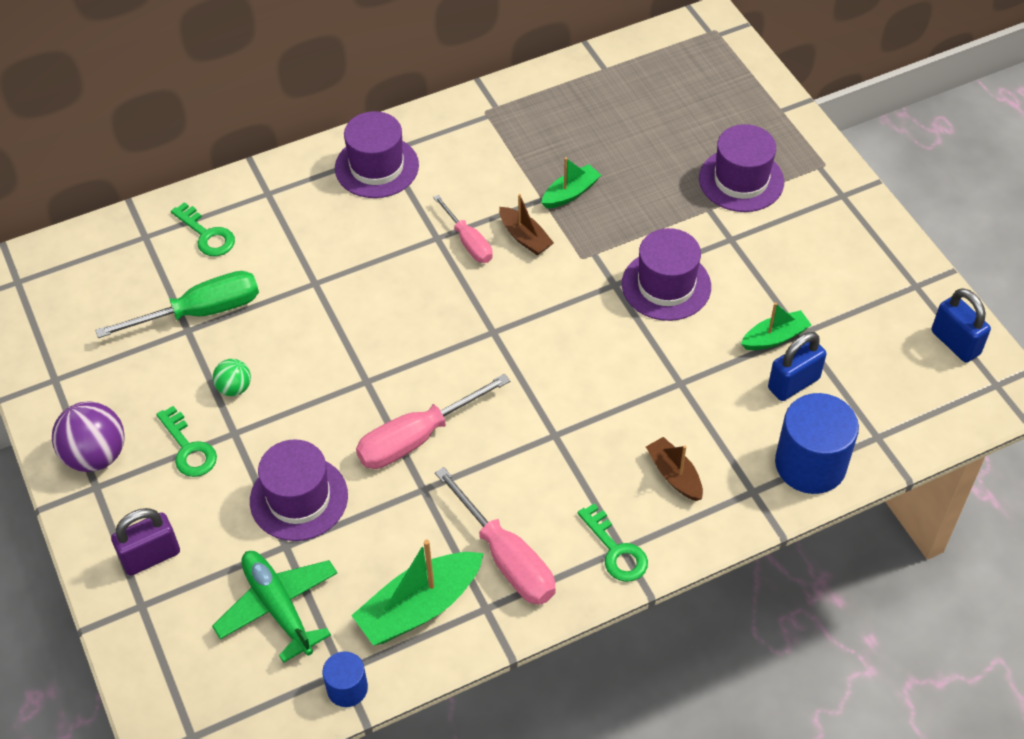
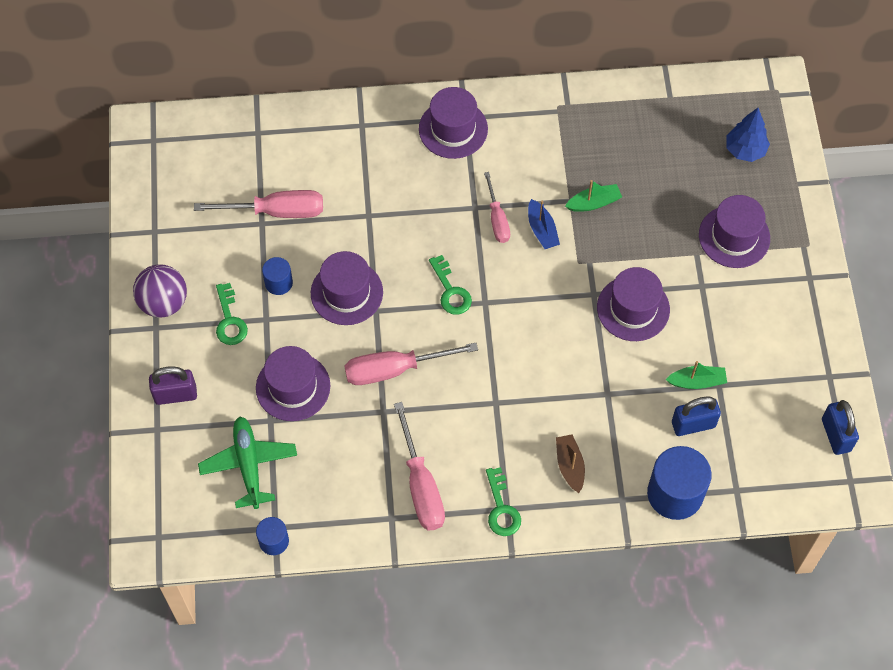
camera: 20 degrees right, 10 degrees up
(201, 312) = (276, 211): green screwdriver -> pink screwdriver
(207, 235) = (303, 146): green key -> green key (450, 291)
(234, 388) = (278, 283): green ball -> blue cylinder
(323, 373) = (346, 292): none -> purple hat
(419, 607) = (346, 500): green boat -> none
(525, 237) = (542, 230): brown boat -> blue boat
(710, 95) = (745, 150): none -> blue tree

